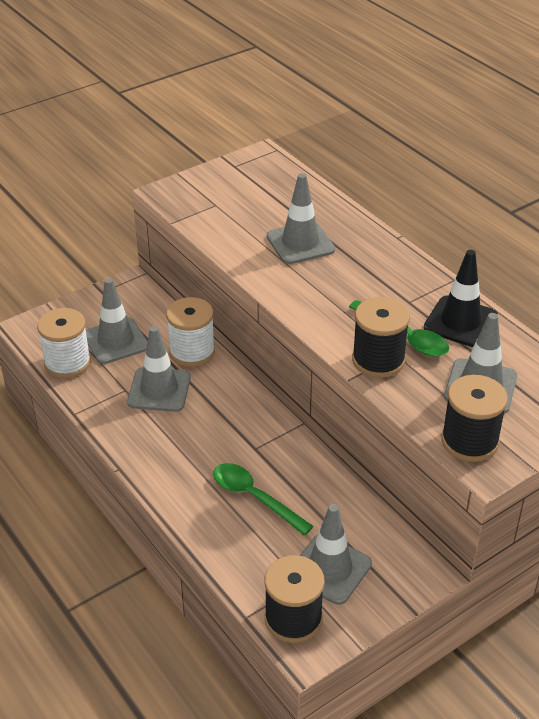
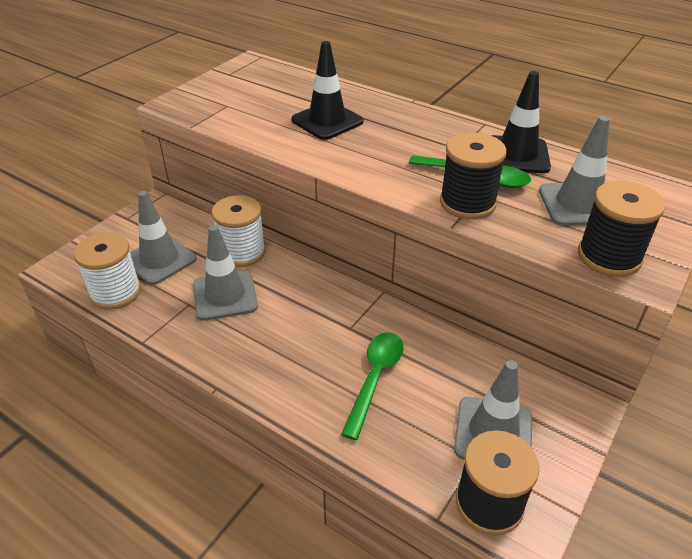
camera: 20 degrees left, 0 degrees up
(254, 497) = (375, 378): green spoon -> green spoon turned 90 degrees clockwise
(300, 243) = (327, 121): grey traffic cone -> black traffic cone

